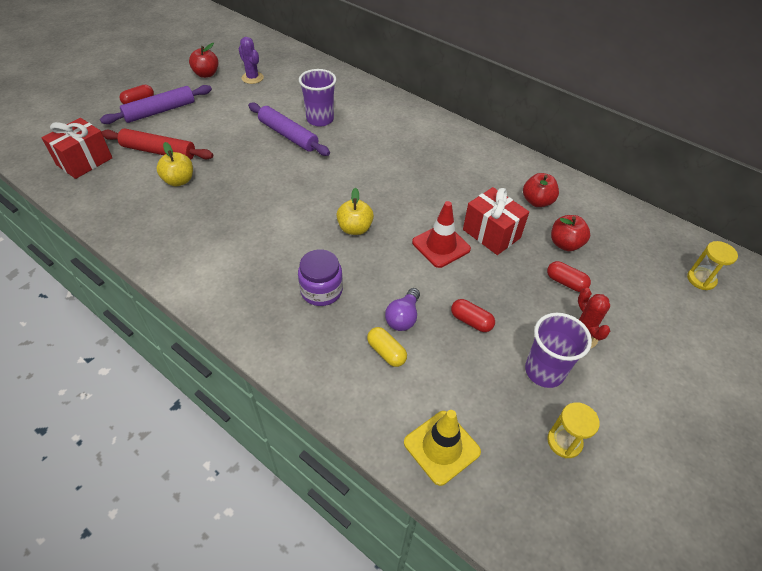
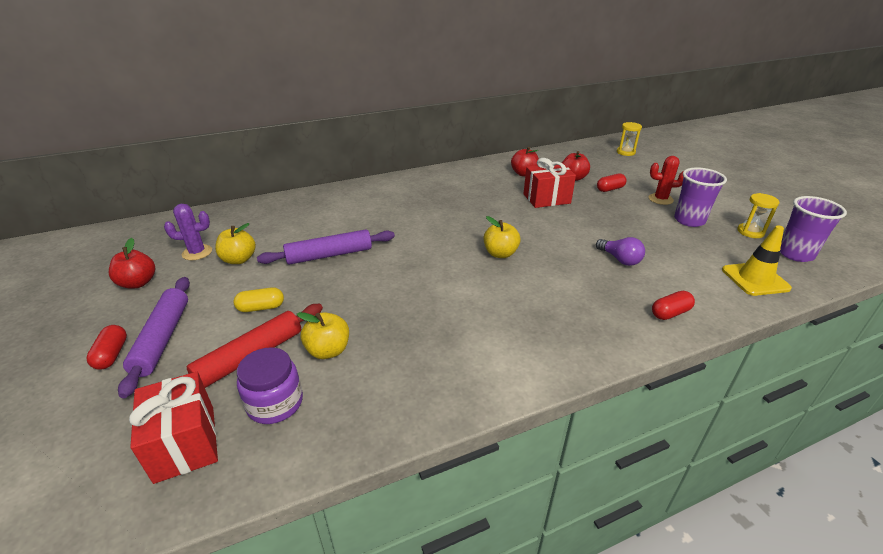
camera: 60 degrees left, 15 degrees down
(255, 98) = (239, 259): none -> yellow apple
(320, 119) = (325, 231): purple cup -> purple cup (795, 254)
(321, 291) = (571, 292): purple jar -> purple jar (275, 403)
(386, 352) = (656, 277): yellow capsule -> yellow capsule (261, 308)
(441, 246) = (547, 221): red traffic cone -> none
(471, 321) = (634, 232): red capsule -> red capsule (670, 313)

